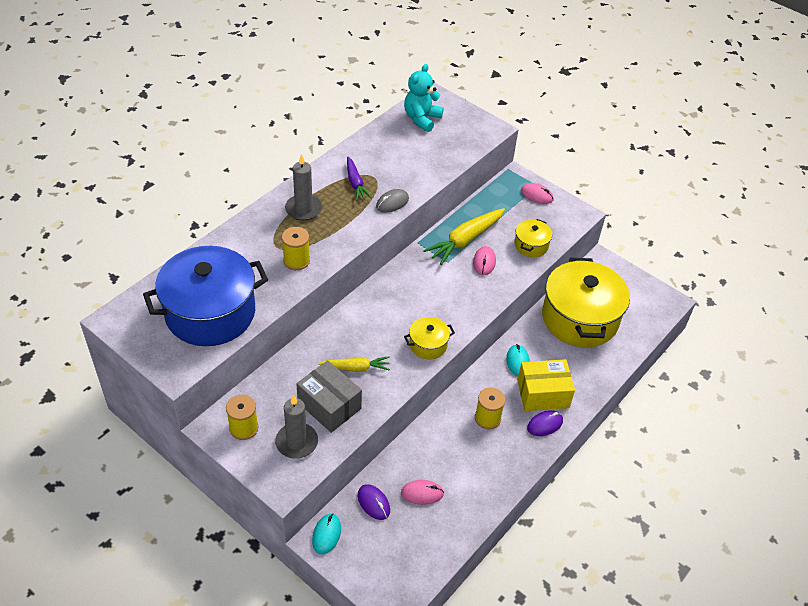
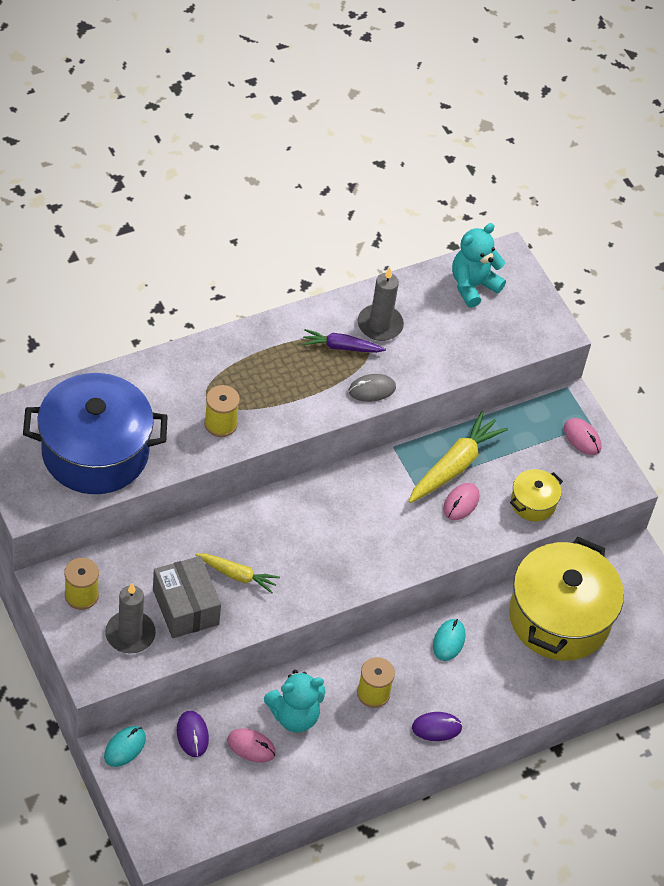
camera: 20 degrees right, 5 degrees up
(303, 209) = (261, 360): grey candle -> grey candle (380, 325)
(355, 183) = (341, 347): purple carrot -> purple carrot turned 90 degrees clockwise
(428, 345) = (334, 580): yellow pot -> none
(441, 457) = (294, 716): none -> turquoise teddy bear
(465, 240) = (454, 466): yellow carrot -> yellow carrot turned 150 degrees clockwise
(543, 394) = (456, 691): yellow box -> none

